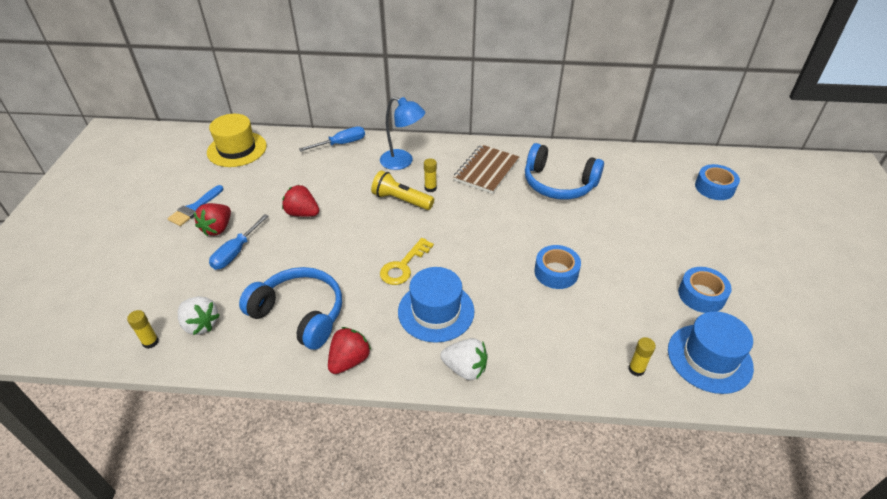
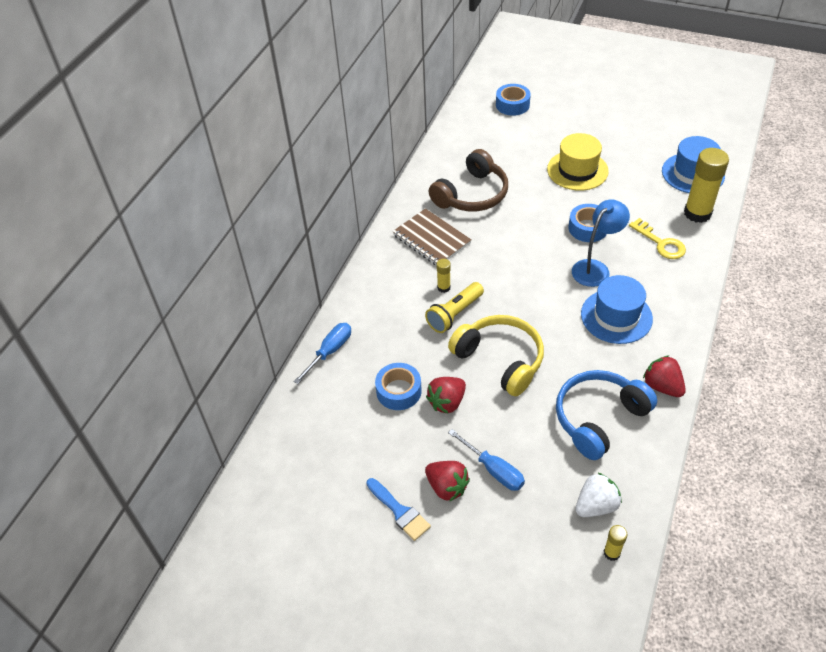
camera: 70 degrees left, 5 degrees up
(237, 149) = (292, 461): yellow hat -> yellow hat (577, 170)
(341, 144) = (330, 351): blue screwdriver -> blue screwdriver turned 45 degrees clockwise
(356, 236) = (500, 360): none -> yellow headphones
(402, 162) = (389, 302): blue lamp -> blue lamp (595, 268)
(403, 266) = (553, 329): yellow key -> yellow key (661, 243)
(465, 368) = (682, 310): white strawberry -> none
(558, 183) = (472, 194): blue headphones -> brown headphones
(636, 369) = (697, 213): yellow glue stick -> yellow glue stick, size x2.16
(701, 295) = (632, 156): blue tape -> blue tape (398, 391)

